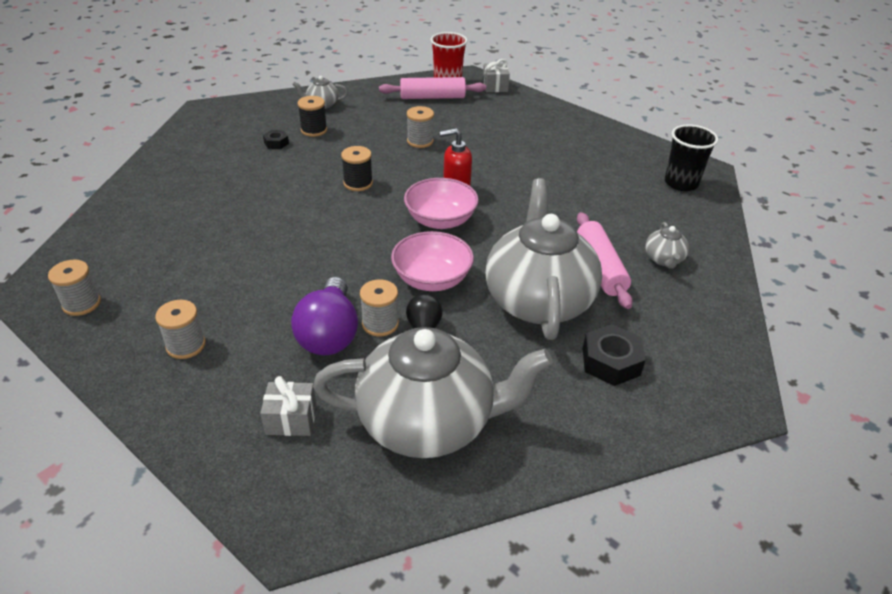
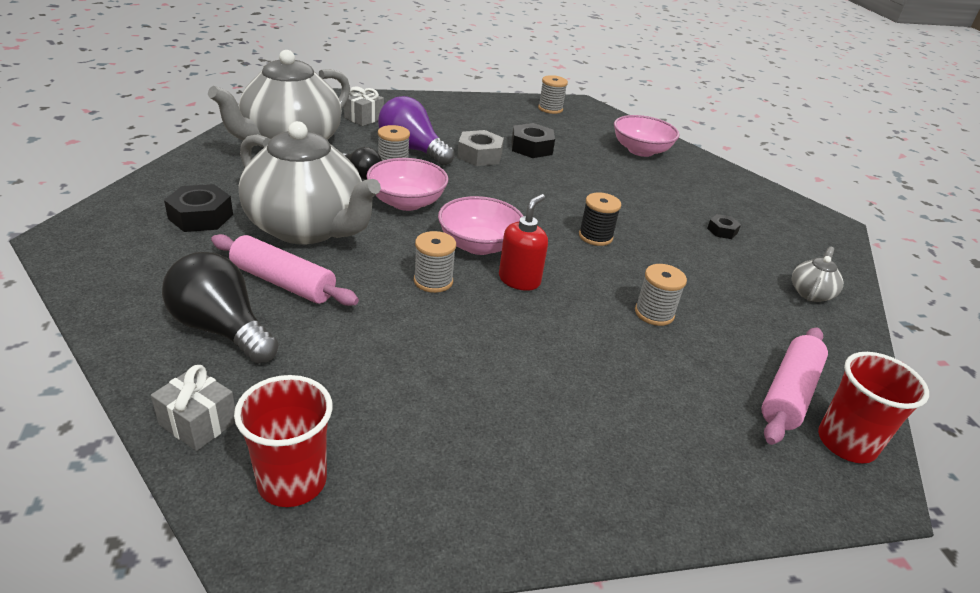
camera: 125 degrees right, 5 degrees down
(152, 212) = (640, 150): none -> pink bowl
(186, 345) = (469, 117): grey spool -> grey spool (433, 281)
(225, 269) = (531, 148): none -> black nut
(286, 289) = (479, 155): none -> grey nut
(314, 130) = (738, 260): black spool -> none
(495, 86) = (803, 495): grey gift -> grey gift (198, 423)
(663, 259) = (222, 329): grey teapot -> black light bulb
(681, 183) = (292, 481): black cup -> red cup

